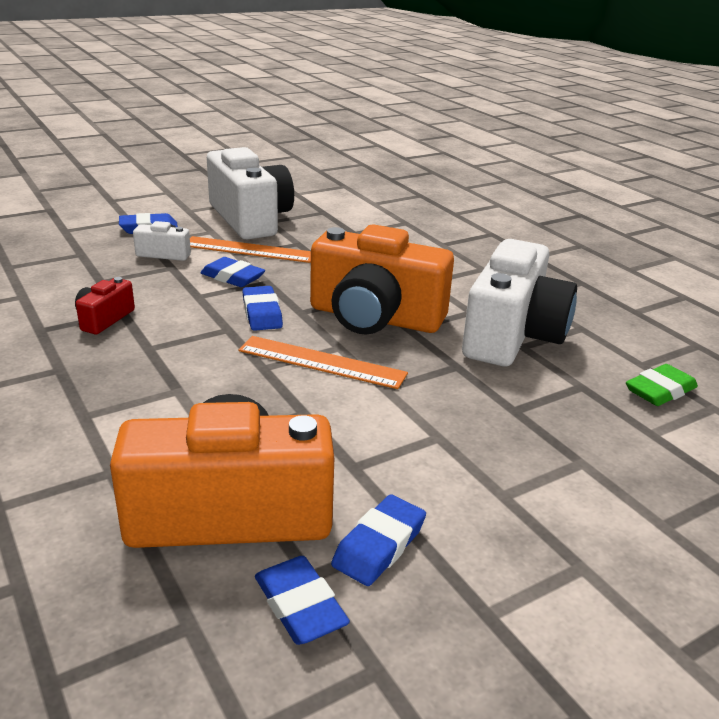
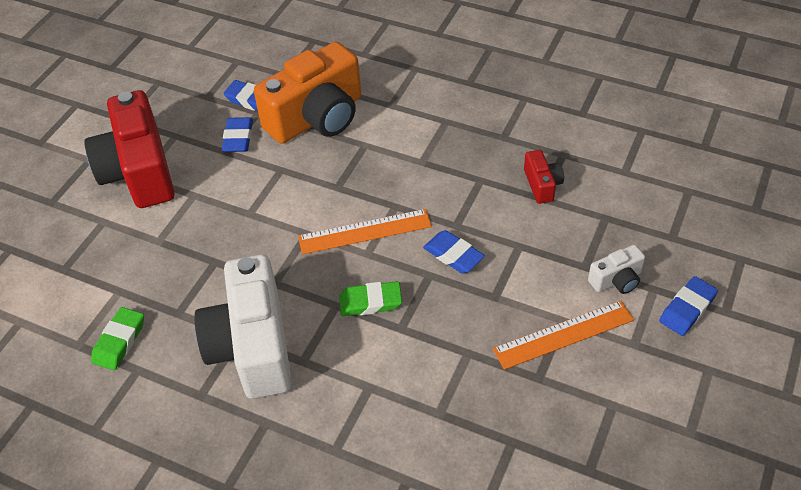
camera: 150 degrees right, 20 degrees up
(232, 277) = (525, 284): blue eraser -> none
(250, 219) = (634, 394): white camera -> none
(375, 318) = (370, 302): orange camera -> green eraser
(582, 577) = (139, 171): none -> red camera

